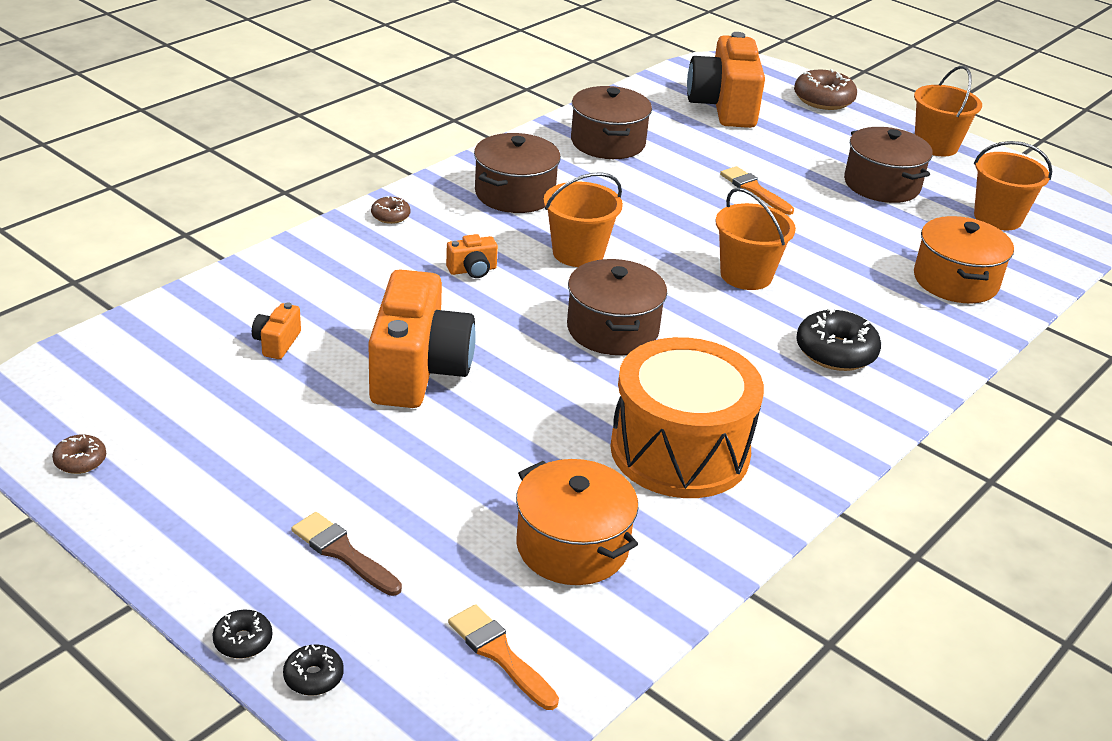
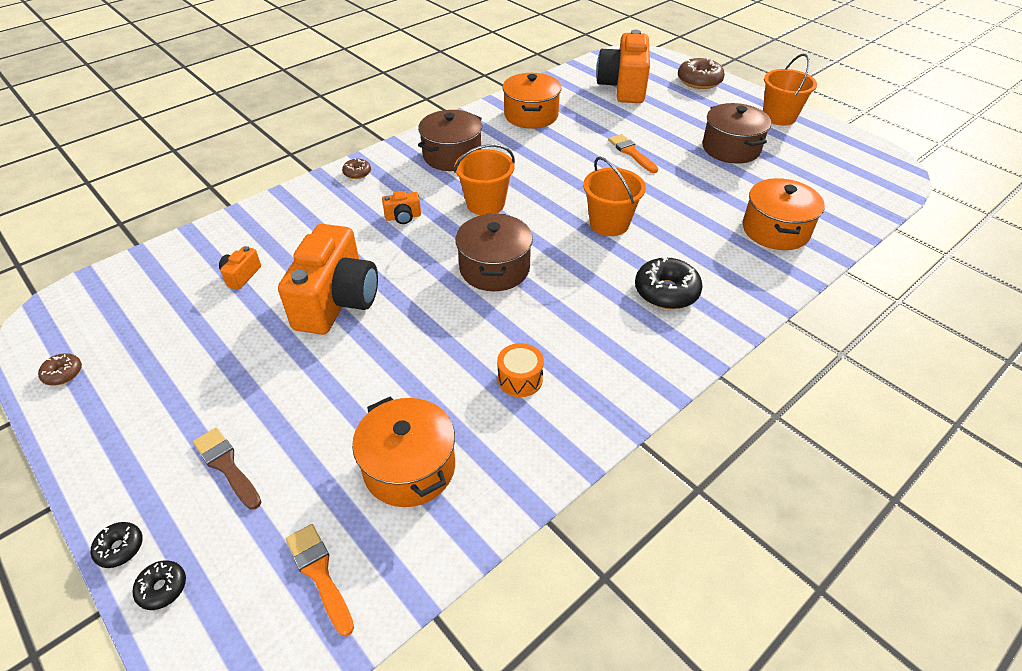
camera: 10 degrees right, 10 degrees up
(608, 142) = (531, 115): brown pot -> orange pot
(680, 451) = (520, 379): orange drum -> orange drum, size x0.41
(997, 218) = (818, 176): orange bucket -> none

